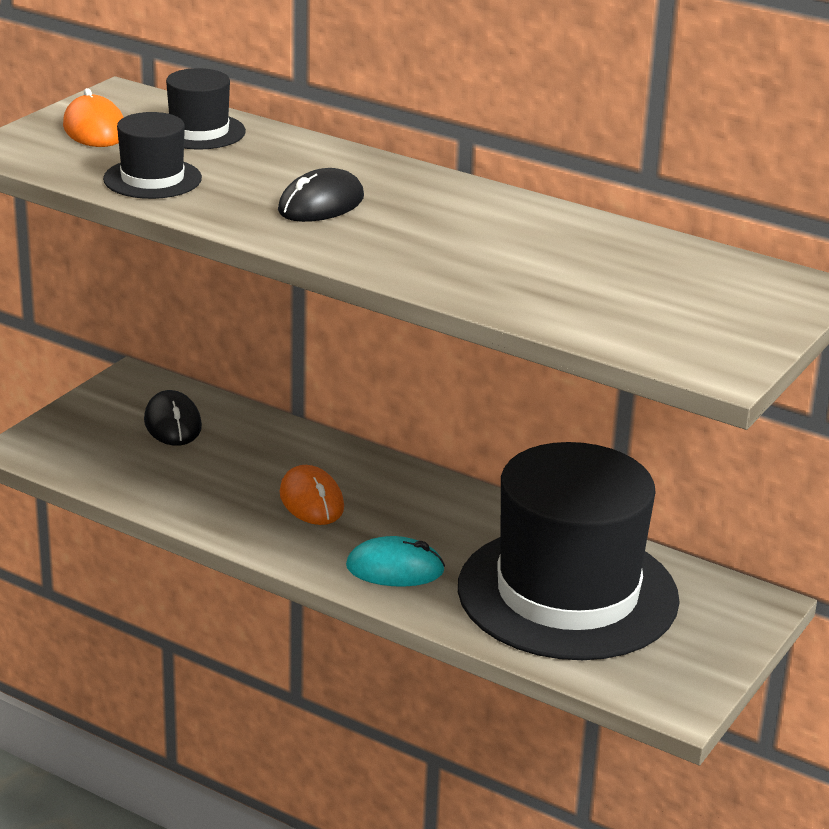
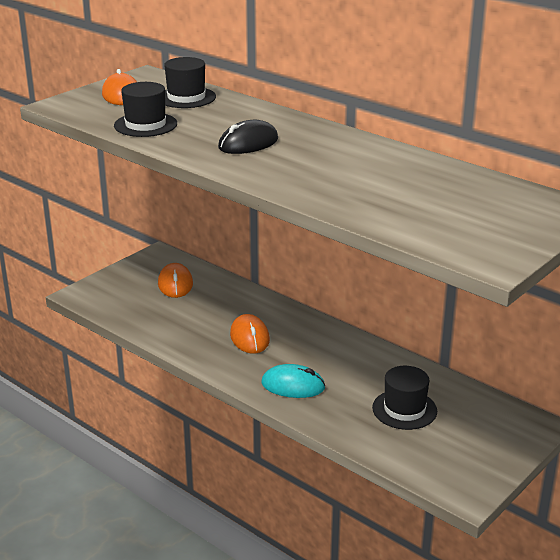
camera: 10 degrees right, 0 degrees up
(172, 424) = (175, 284): black mouse -> orange mouse
(567, 593) = (404, 409): black hat -> black hat, size x0.44

